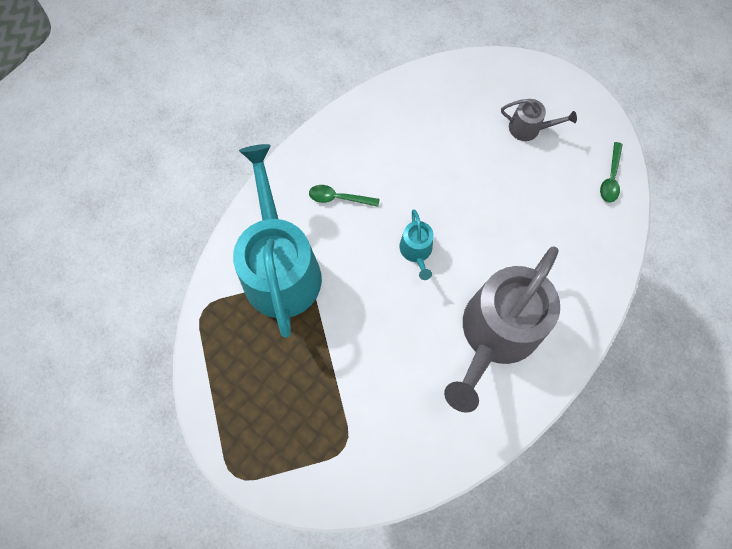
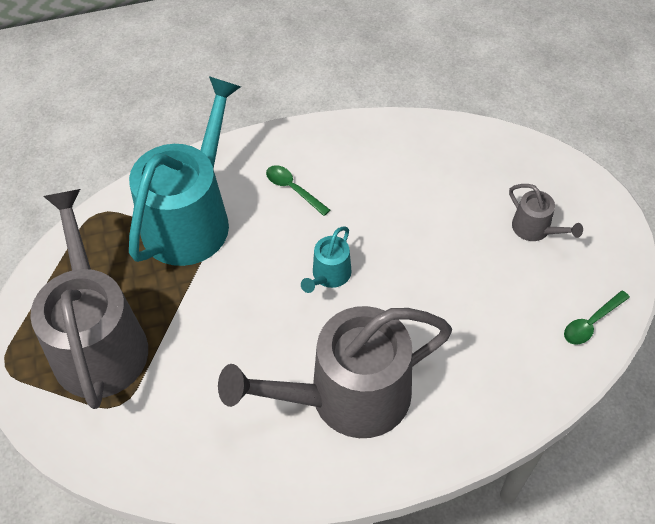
camera: 35 degrees right, 15 degrees down
(290, 410) = (98, 341): none -> grey watering can

